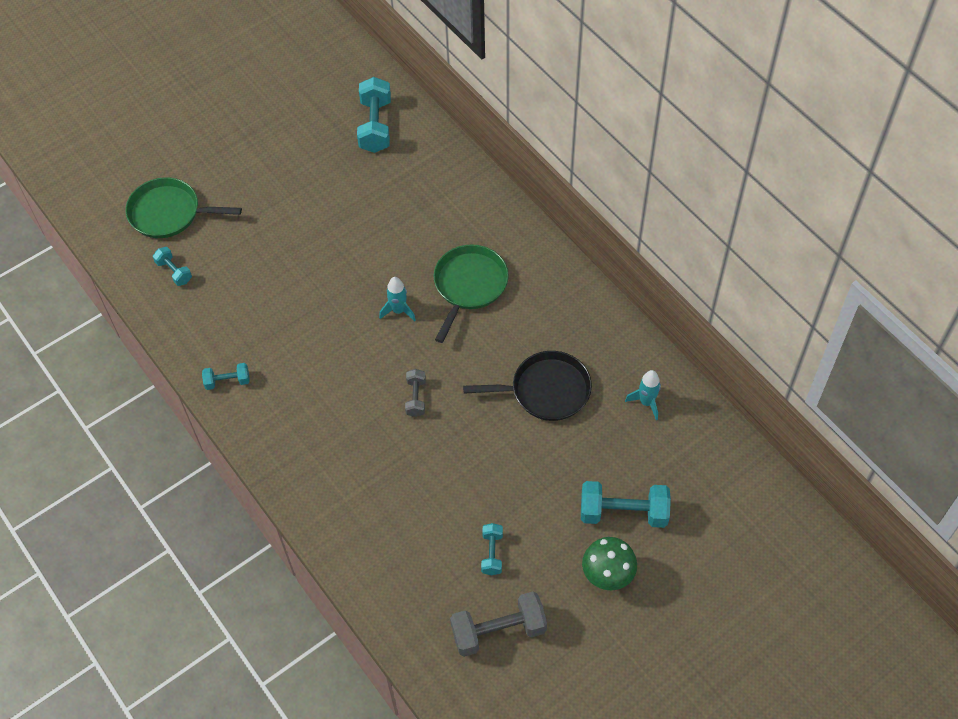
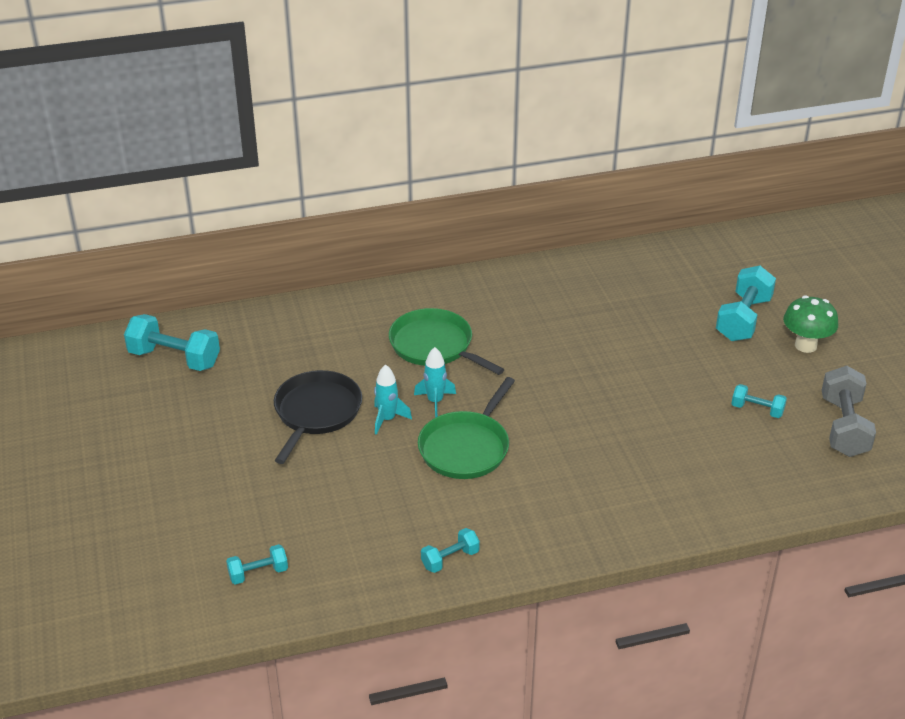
camera: 70 degrees left, 20 degrees down
(168, 213) = (162, 559): green pan -> green pan (466, 448)
(227, 381) = (450, 559): turquoise dumbbell -> turquoise dumbbell turned 45 degrees clockwise
(416, 398) = (552, 416): grey dumbbell -> none
(546, 390) = (588, 329): black pan -> black pan (316, 412)
(646, 402) = (632, 275): turquoise rocket -> turquoise rocket (387, 419)

